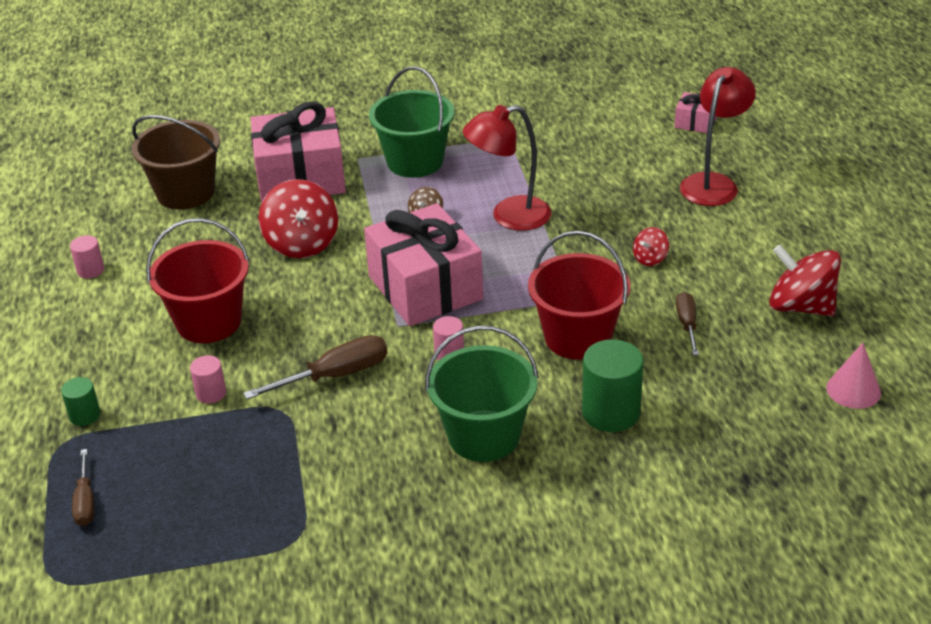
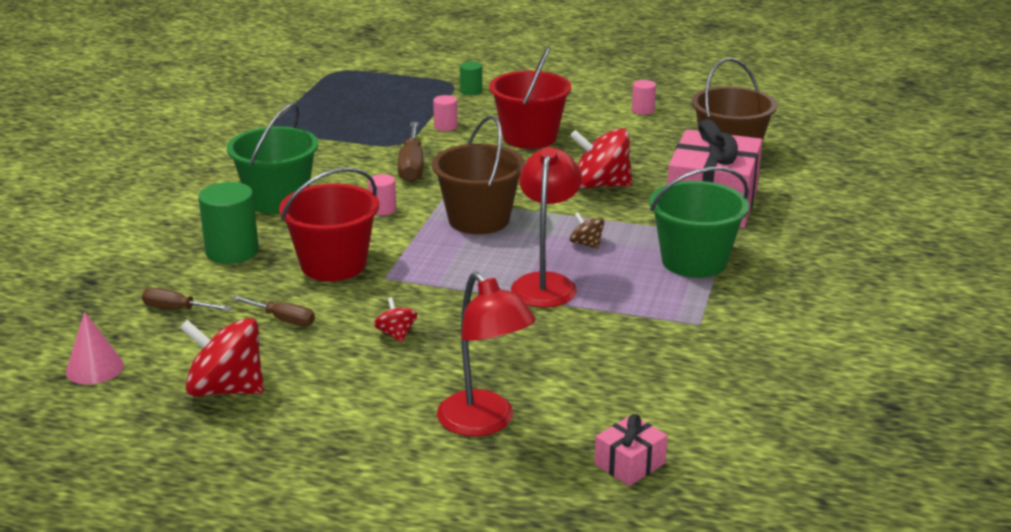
camera: 115 degrees right, 10 degrees down
(85, 501) = (389, 83): brown screwdriver -> brown screwdriver (177, 309)
(425, 288) = (478, 220): pink gift -> brown bucket
(801, 306) = (226, 389): red spinning top -> red spinning top turned 135 degrees counterclockwise

